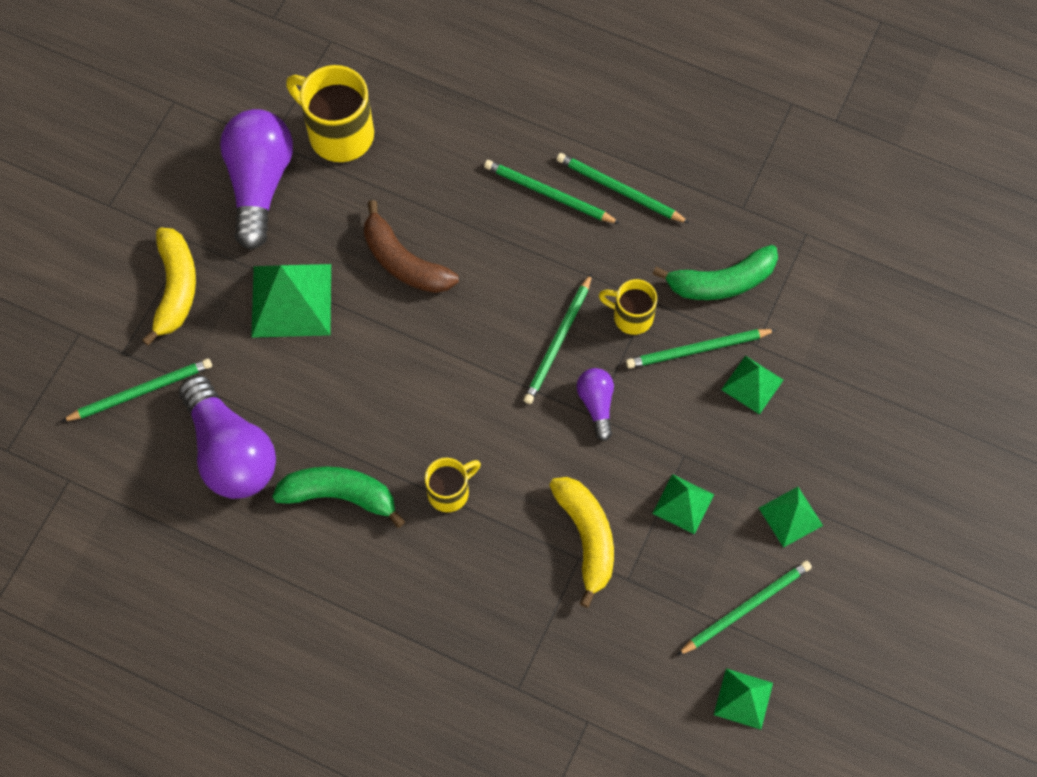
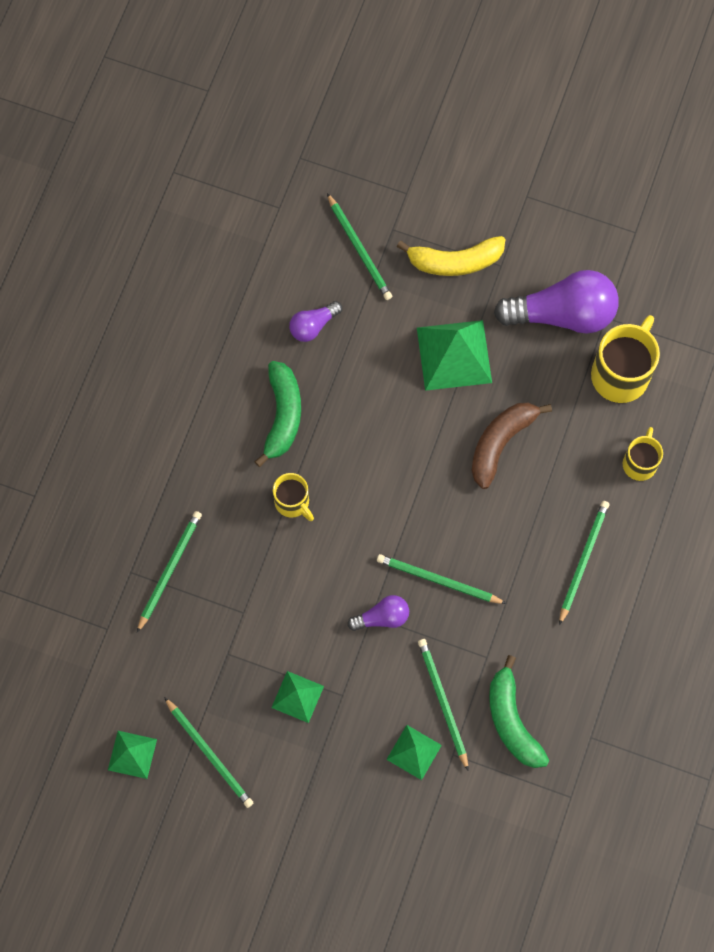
camera: 85 degrees right, 5 degrees up
(230, 451) = (313, 326): purple light bulb -> purple light bulb, size x0.50
(587, 538) = (261, 617): yellow banana -> none
(619, 190) = (595, 623): green pencil -> green pencil (169, 570)
(631, 316) = (469, 642): yellow mug -> yellow mug (640, 463)
(790, 516) = (293, 790): green pyramid -> none

